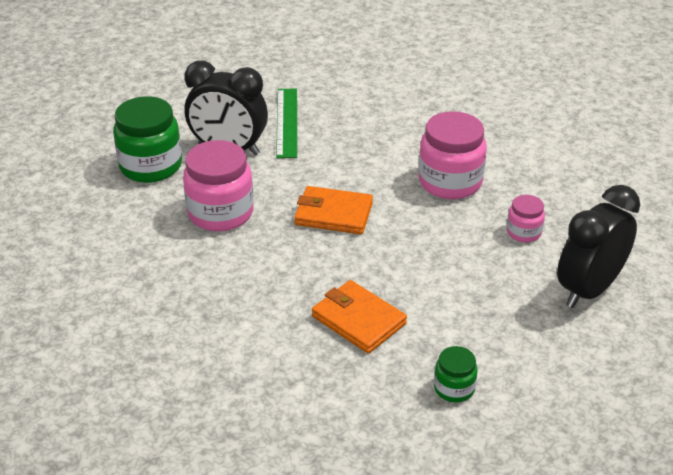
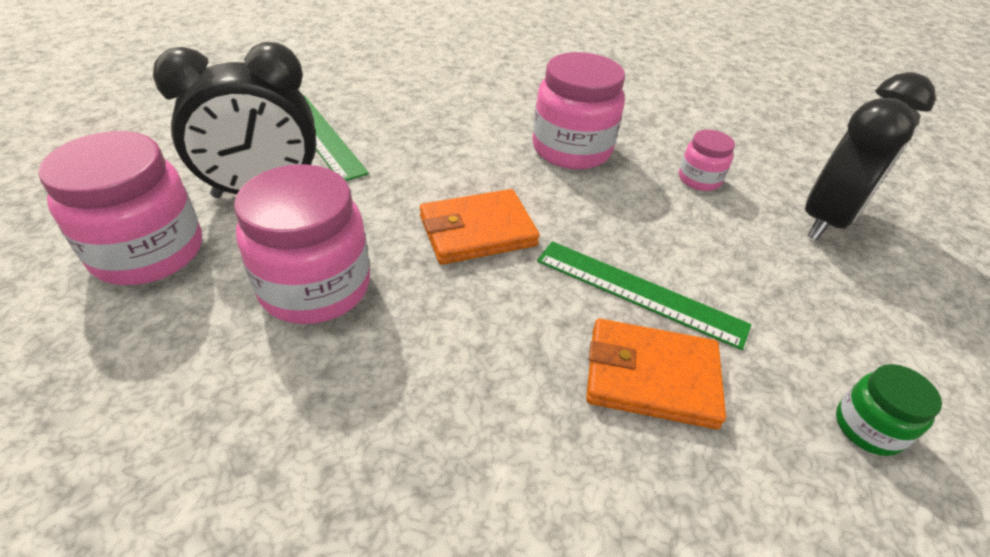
camera: 35 degrees left, 5 degrees up
(151, 166) = (148, 252): green jar -> pink jar
(398, 281) = (639, 292): none -> green ruler
(588, 290) = (827, 220): black clock -> black clock turned 150 degrees counterclockwise

